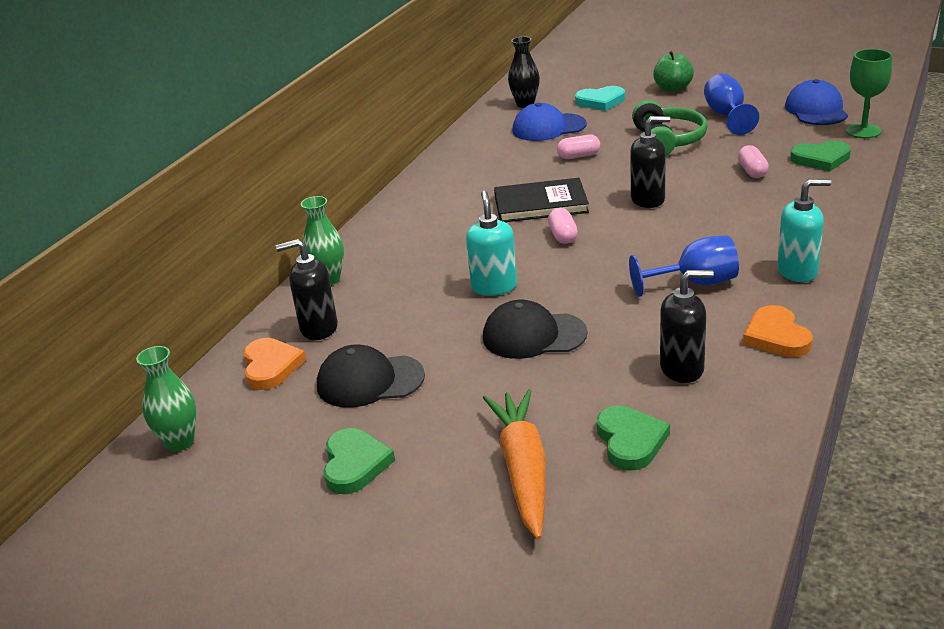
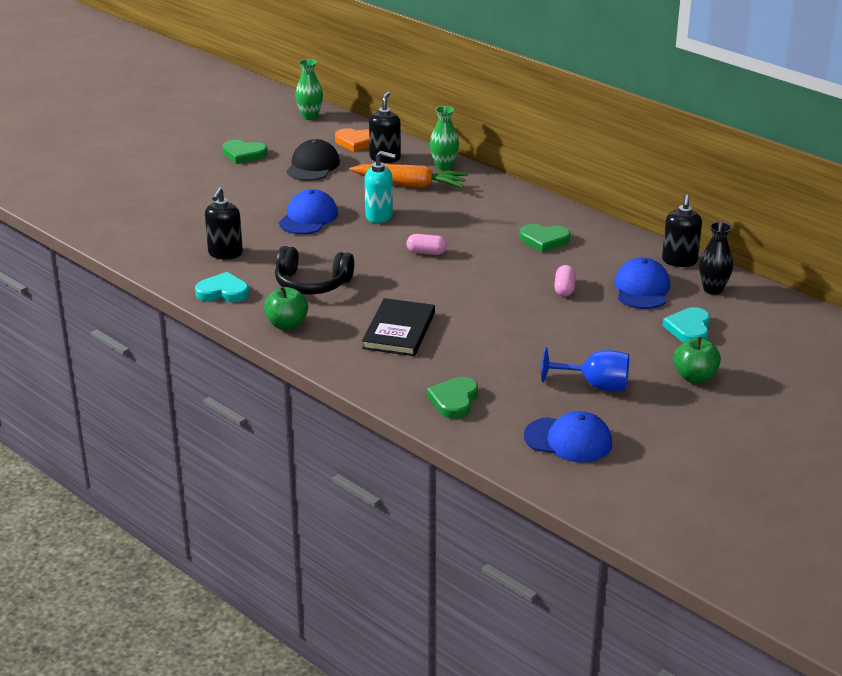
camera: 105 degrees right, 0 degrees up
(523, 470) = (191, 192): orange carrot -> orange carrot (410, 185)
(533, 335) = (308, 218): black cap -> blue cap
(540, 204) = (486, 254): black book -> black book (399, 330)
(630, 441) = (181, 223): green heart -> green heart (544, 240)
(648, 199) = (453, 299): black soap dispenser -> black soap dispenser (679, 261)
(667, 141) = (561, 337): green headphones -> none
(695, 283) = (312, 283): blue goblet -> black headphones
(752, 171) = (461, 359): pink capsule -> none
(776, 336) = (223, 292): orange heart -> turquoise heart
(797, 271) = (287, 325): turquoise soap dispenser -> green apple
(863, 131) = (494, 446): green goblet -> none

